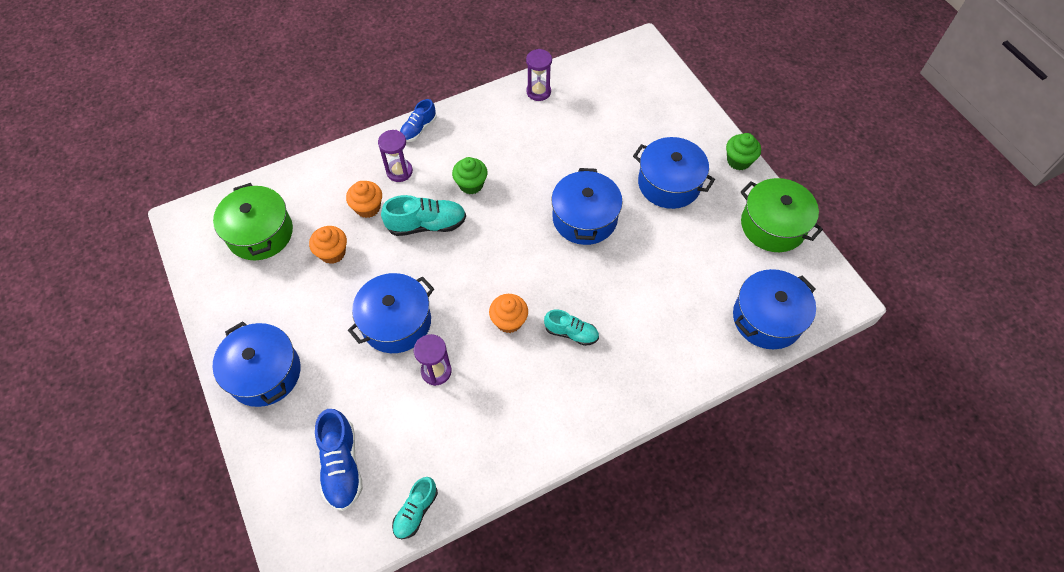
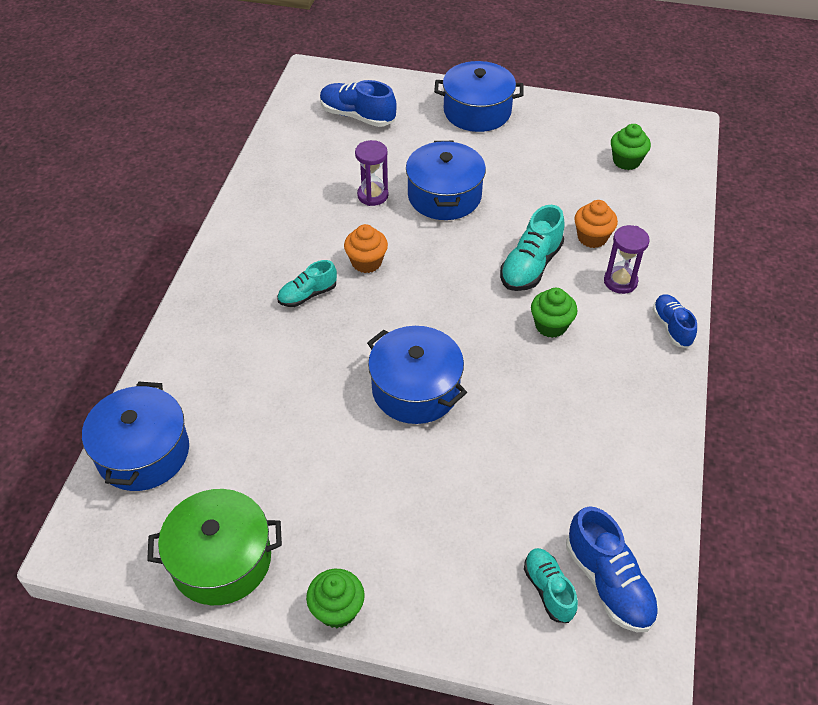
camera: 130 degrees right, 10 degrees down
(260, 233) = (626, 161): green pot -> green cupcake
(332, 253) = (559, 192): orange cupcake -> none
(416, 511) = (281, 133): turquoise shoe -> turquoise shoe (548, 590)
(538, 92) = (644, 474): purple hourglass -> none
(613, 75) = (608, 582): none -> blue shoe
(669, 183) = (381, 502): blue pot -> none

